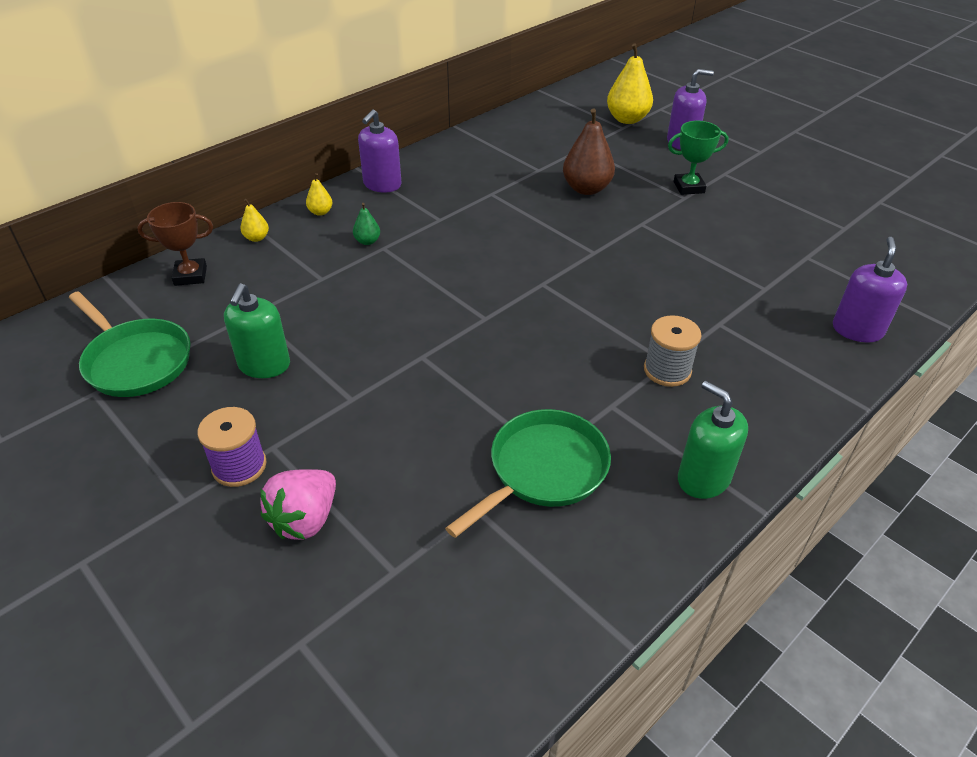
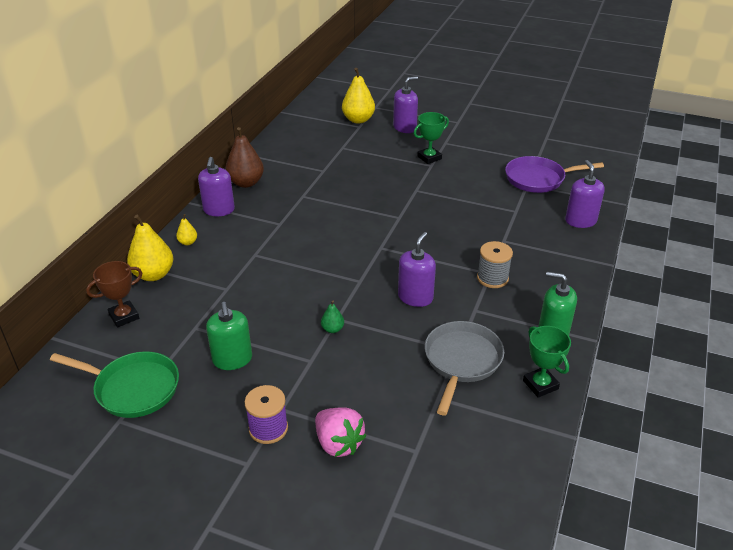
camera: 25 degrees left, 5 degrees down
(256, 238) = (153, 274): yellow pear -> yellow pear, size x2.05
(305, 519) = (338, 443): pink strawberry -> pink strawberry turned 45 degrees counterclockwise
(367, 241) = (240, 253): green pear -> green pear (332, 329)
(541, 362) = (415, 297): none -> purple soap dispenser
(543, 470) = (461, 361): green pan -> grey pan
(586, 189) = (365, 176): brown pear -> brown pear (246, 183)
(633, 547) = (540, 385): none -> green trophy
(830, 254) = (538, 179): none -> purple pan

